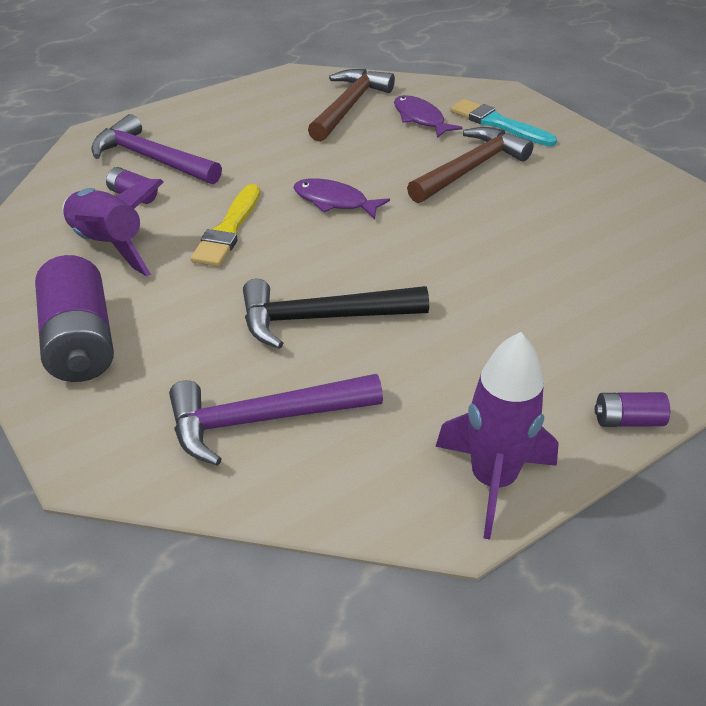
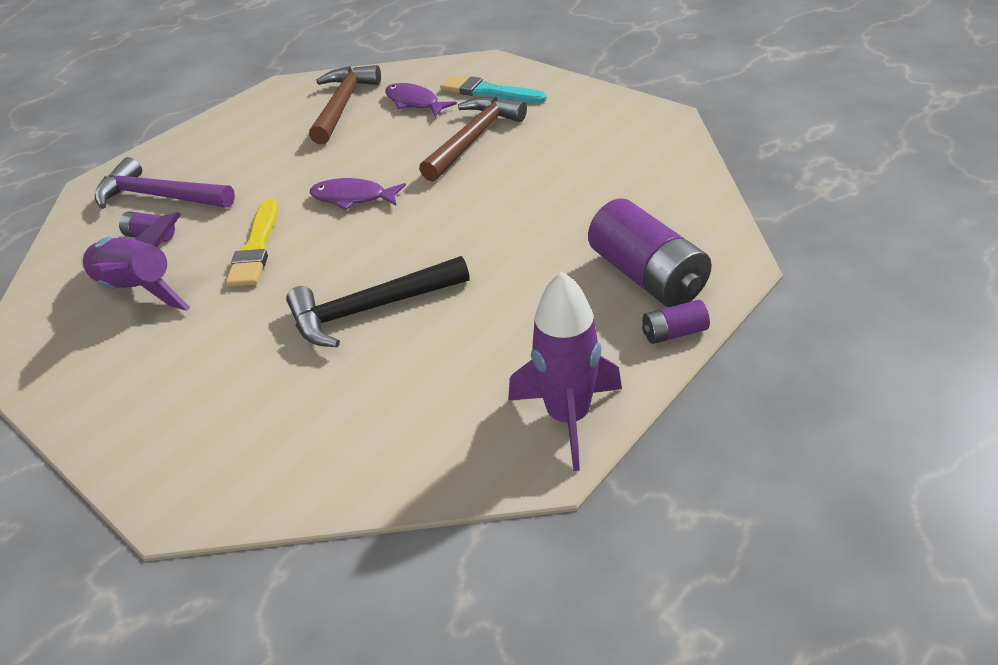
camera: 10 degrees left, 0 degrees up
(80, 341) = (136, 389): purple battery -> purple battery (647, 276)
(264, 420) = (340, 417): purple hammer -> none

